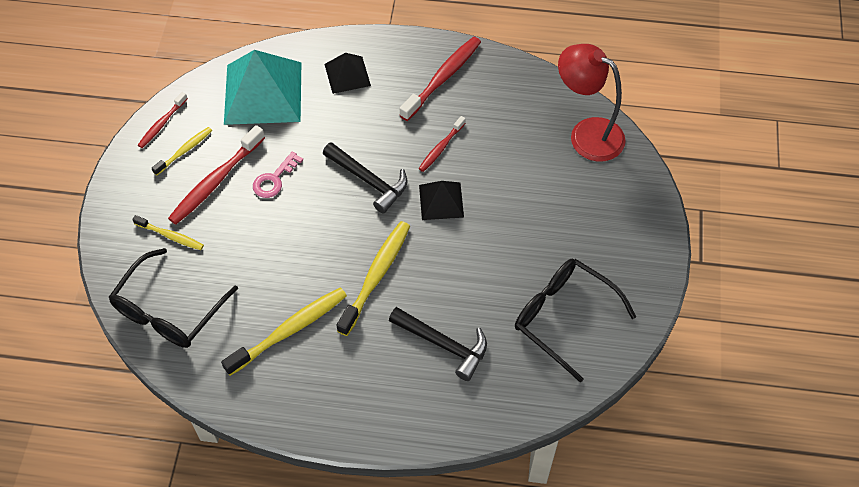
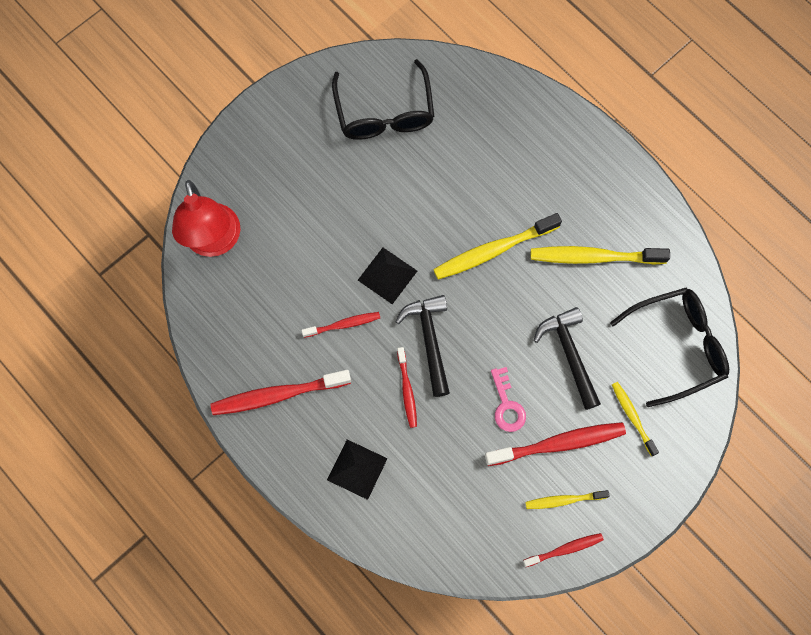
camera: 140 degrees left, 15 degrees up
(263, 93) = (448, 511): turquoise pyramid -> none
(274, 179) = (507, 405): pink key -> pink key turned 90 degrees clockwise
(356, 140) = (407, 390): none -> red toothbrush
(443, 344) = (488, 159): black hammer -> black hammer (569, 354)

